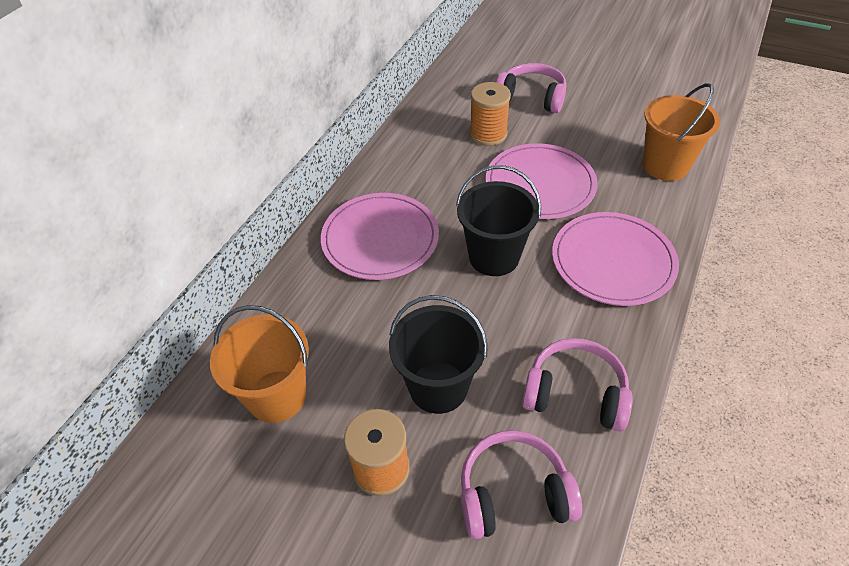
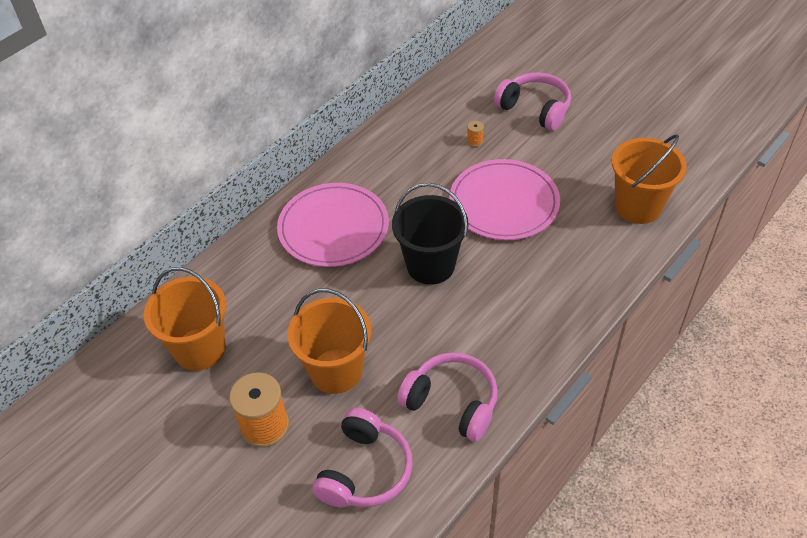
camera: 15 degrees right, 0 degrees up
(438, 387) = (336, 371): black bucket -> orange bucket
(488, 134) = (475, 141): orange spool -> orange spool, size x0.42
(513, 493) = (365, 470): pink headphones -> pink headphones turned 105 degrees clockwise
(613, 261) = (540, 292): pink plate -> none

